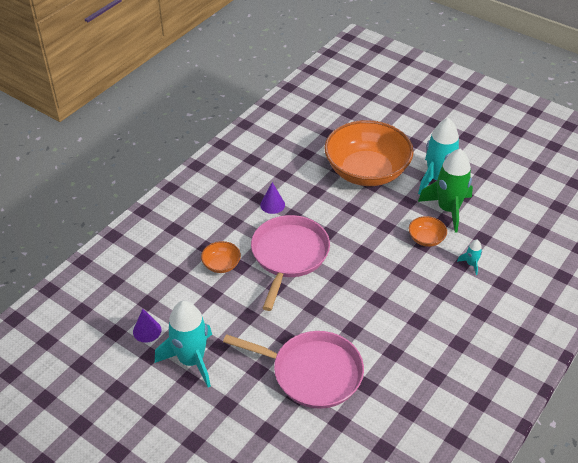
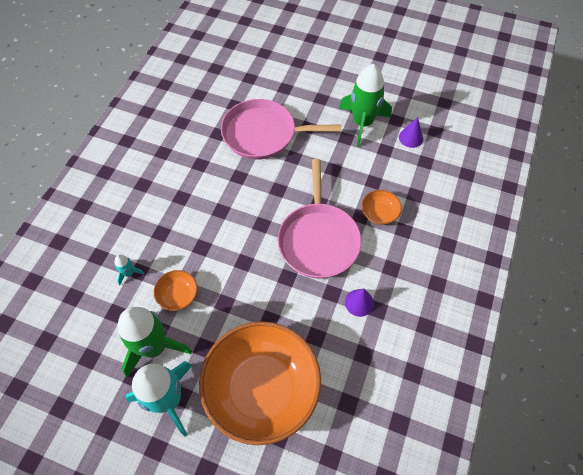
camera: 165 degrees right, 15 degrees up
(191, 360) = (362, 123): turquoise rocket -> green rocket

